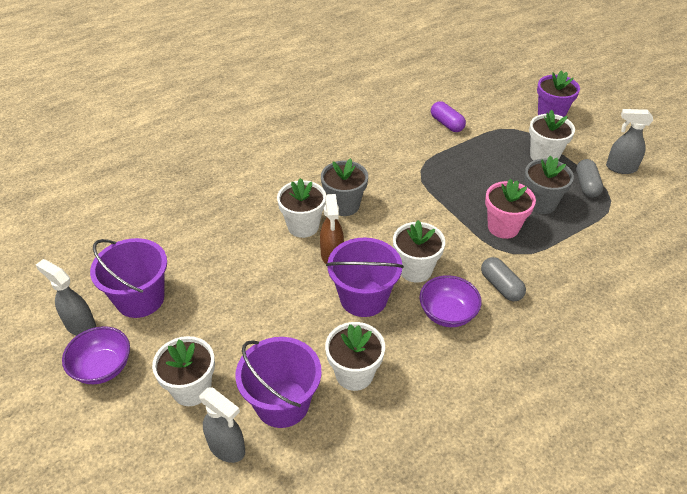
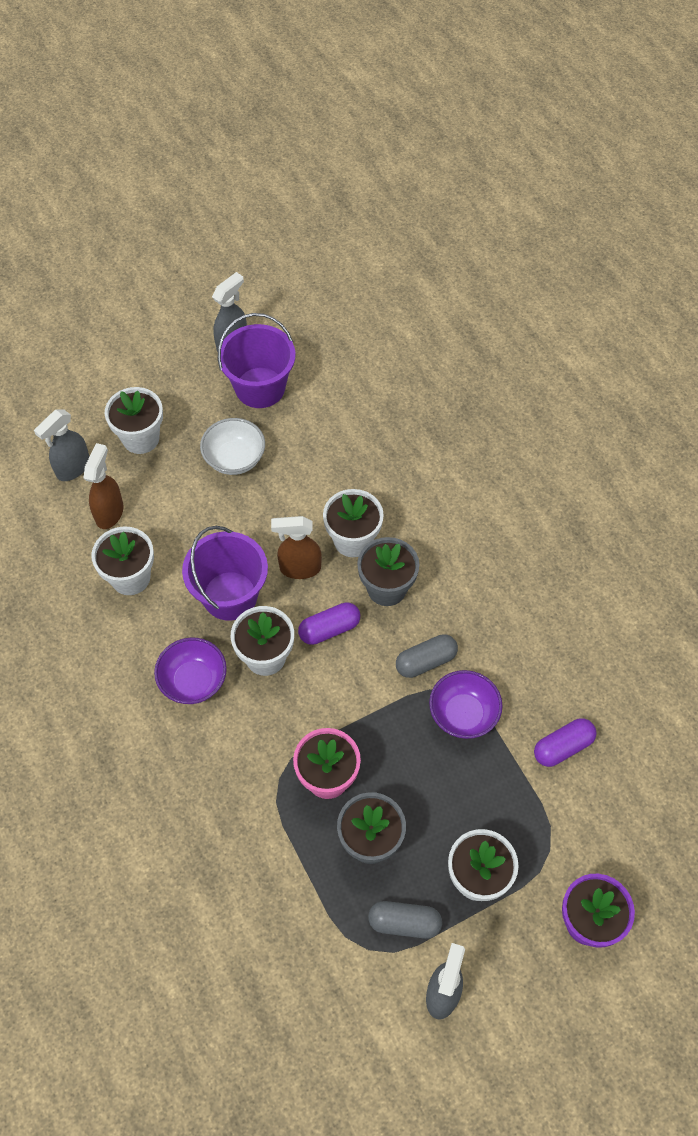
camera: 95 degrees right, 15 degrees up
(103, 367) = (179, 367): purple bowl -> purple bowl (463, 714)
(221, 309) = (234, 459): none -> white bowl
(282, 403) = (109, 512): purple bucket -> brown spray bottle
(384, 234) = (329, 629): none -> purple capsule
(501, 286) = (225, 750): grey capsule -> grey capsule (425, 661)

